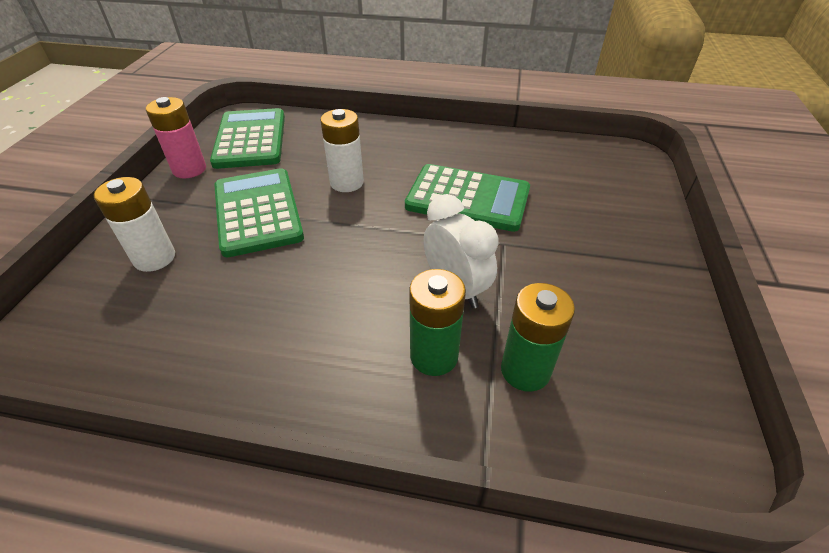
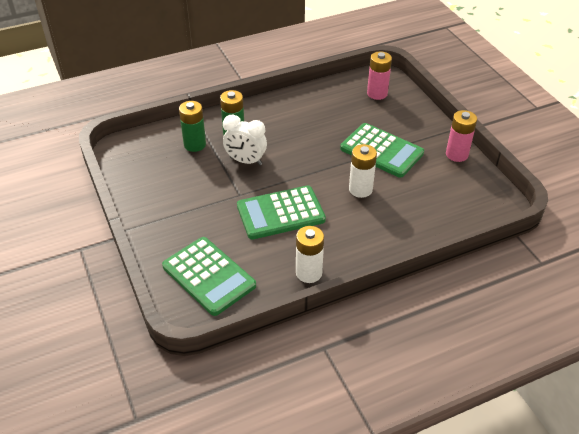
camera: 145 degrees right, 0 degrees up
(111, 305) = (377, 93): none -> pink battery
(154, 258) = (391, 113): white battery -> white battery (309, 273)
(250, 139) = (461, 190): green calculator -> green calculator (209, 276)

